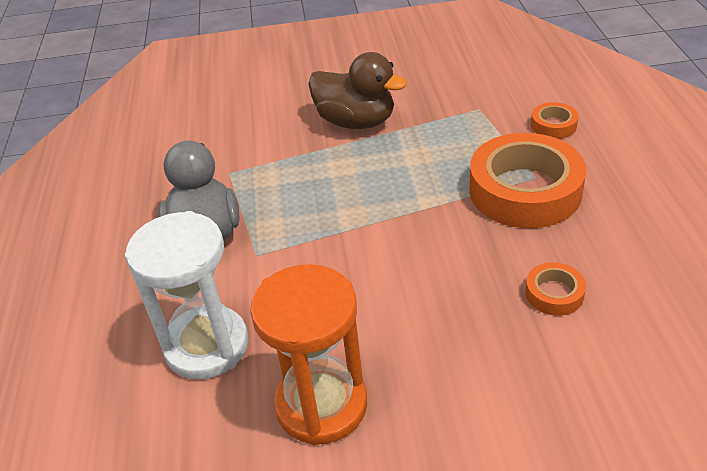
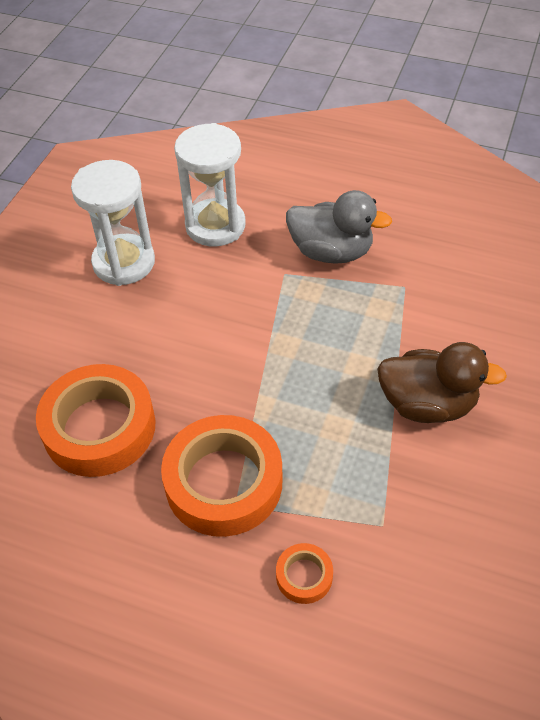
camera: 115 degrees right, 10 degrees up
(321, 405) = (124, 263): orange hourglass -> white hourglass
(356, 122) = (427, 404): brown duck -> brown duck turned 135 degrees counterclockwise
(554, 294) = (99, 427): orange tape -> orange tape, size x2.24

